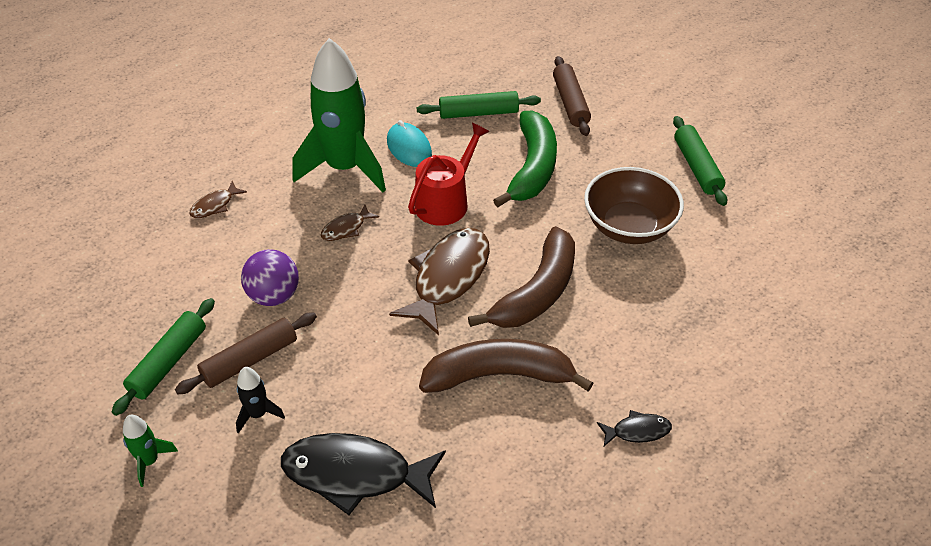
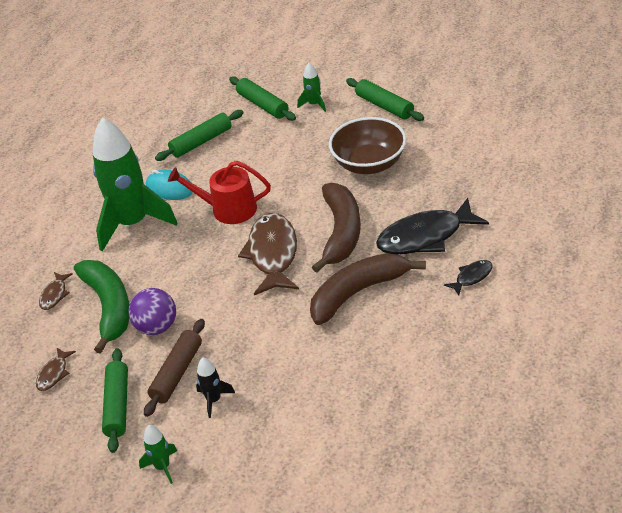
camera: 25 degrees left, 5 degrees down
(346, 228) = (171, 260): brown fish -> brown fish (54, 374)
(355, 474) = (313, 396): black fish -> black fish (425, 237)
(445, 202) = (228, 209): red watering can -> red watering can turned 90 degrees counterclockwise
(532, 168) = (271, 159): green banana -> green banana (109, 307)
(570, 103) = (263, 105): brown rolling pin -> green rolling pin
(623, 128) = (314, 104): none -> green rocket

